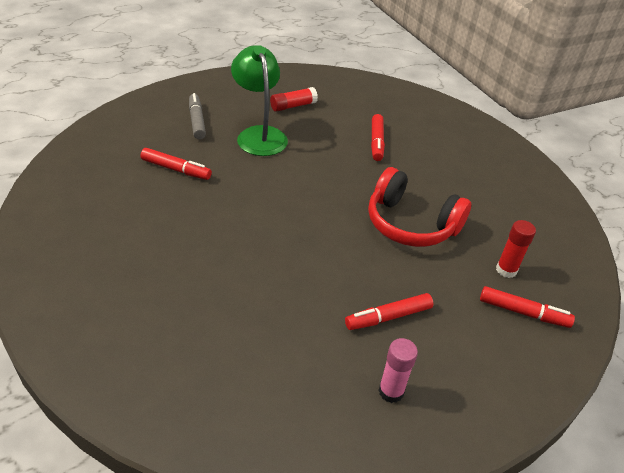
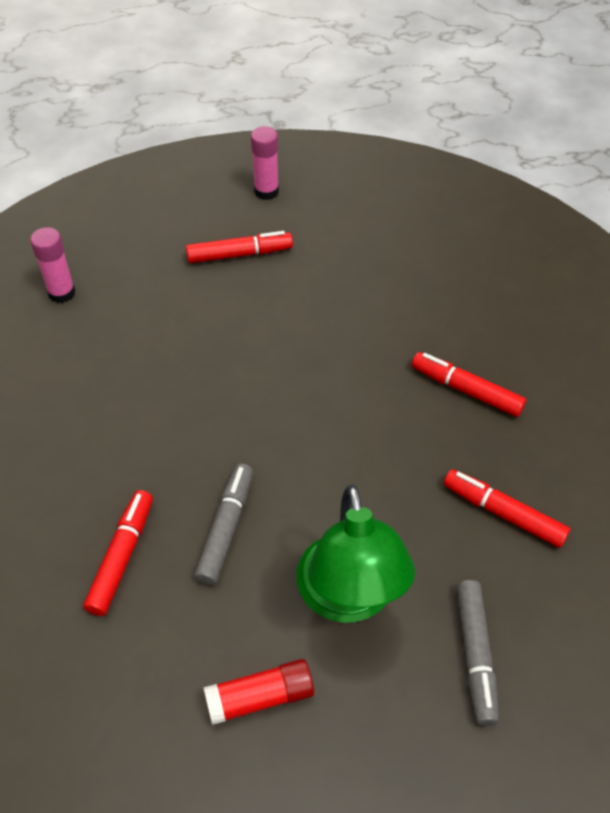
camera: 165 degrees left, 10 degrees up
(329, 154) = (226, 529): none -> grey marker
(411, 224) = (150, 371): red headphones -> none
(506, 270) = (62, 293): red glue stick -> pink glue stick
(523, 312) = (80, 244): red marker -> red marker (466, 390)

